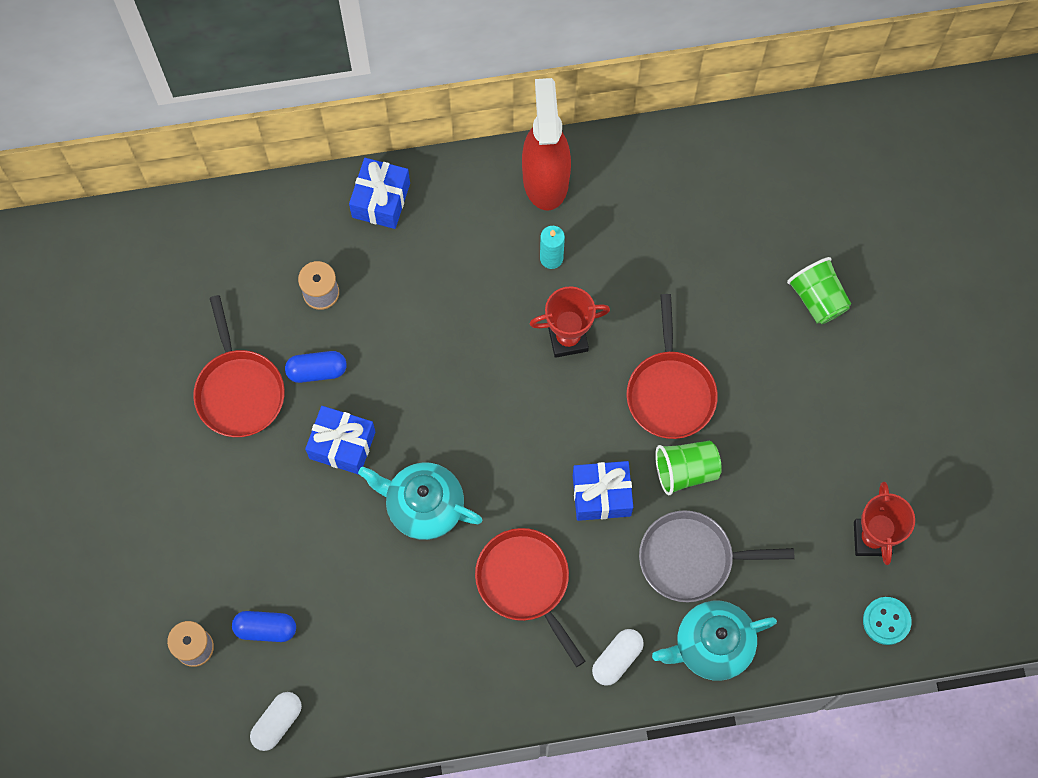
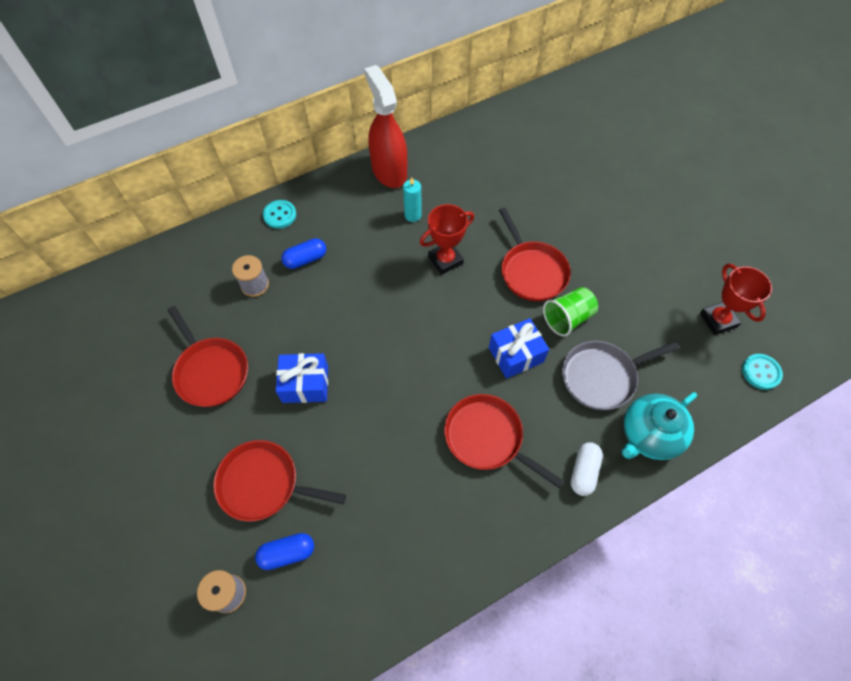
camera: 20 degrees left, 10 degrees down
(262, 545) = (263, 484): none -> red pan
(277, 723) = (323, 635): white capsule -> none
(317, 371) = (268, 338): blue capsule -> blue capsule (305, 259)
(381, 200) = (280, 215): blue gift -> turquoise button
(423, 506) = (385, 408): turquoise teapot -> none
(817, 298) = (599, 187): green cup -> none

